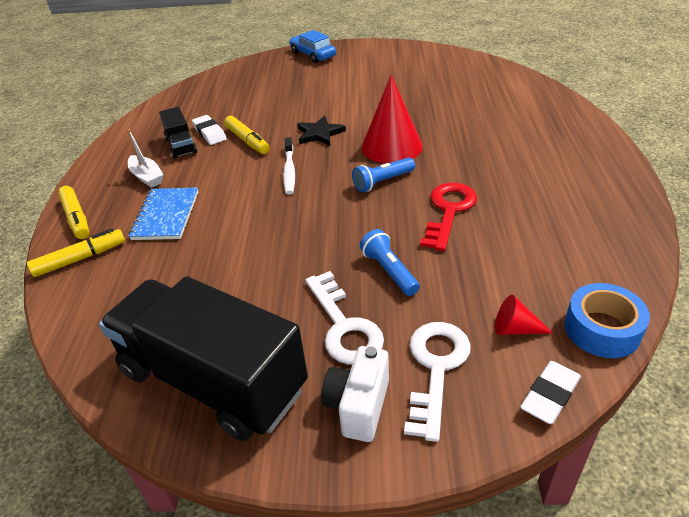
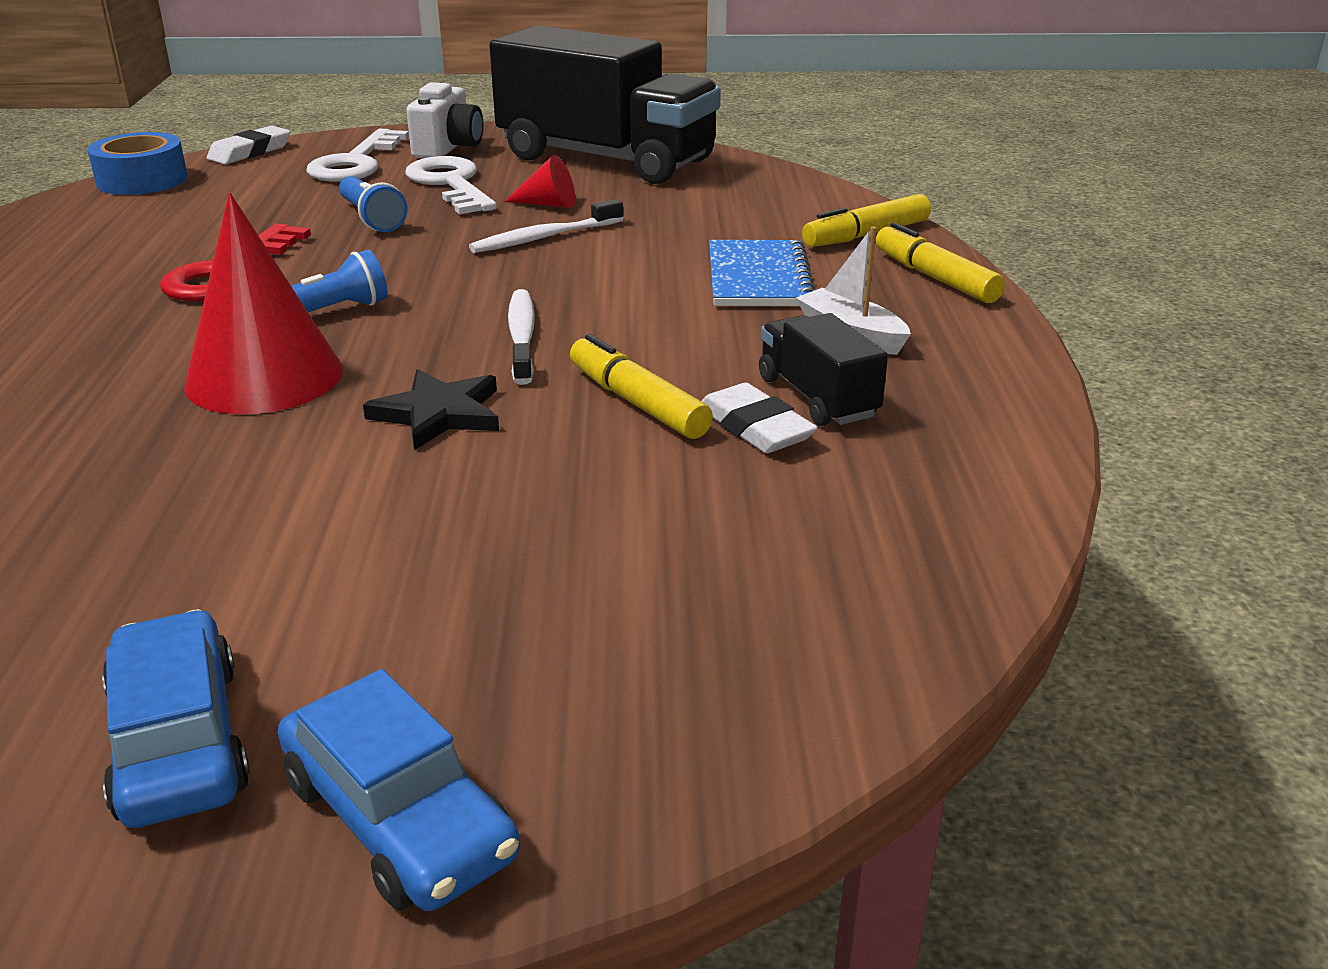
camera: 175 degrees right, 10 degrees down
(274, 251) = (545, 238): none -> white toothbrush
(360, 61) = (179, 740): none -> blue car
(515, 329) = (243, 181): red cone -> red cone (548, 204)

